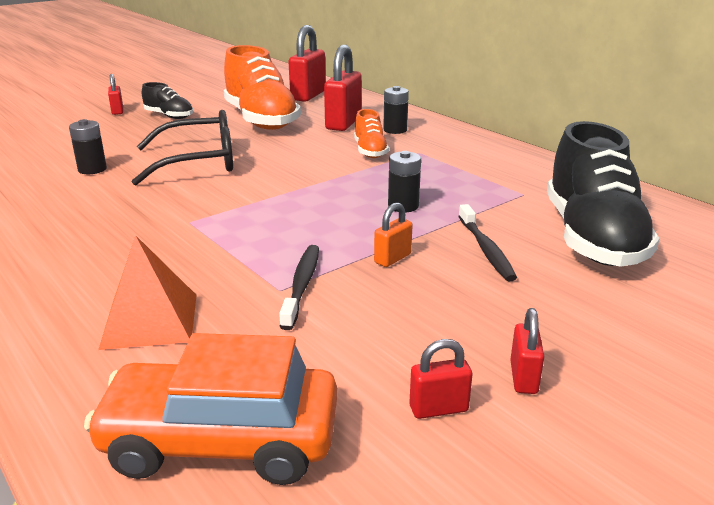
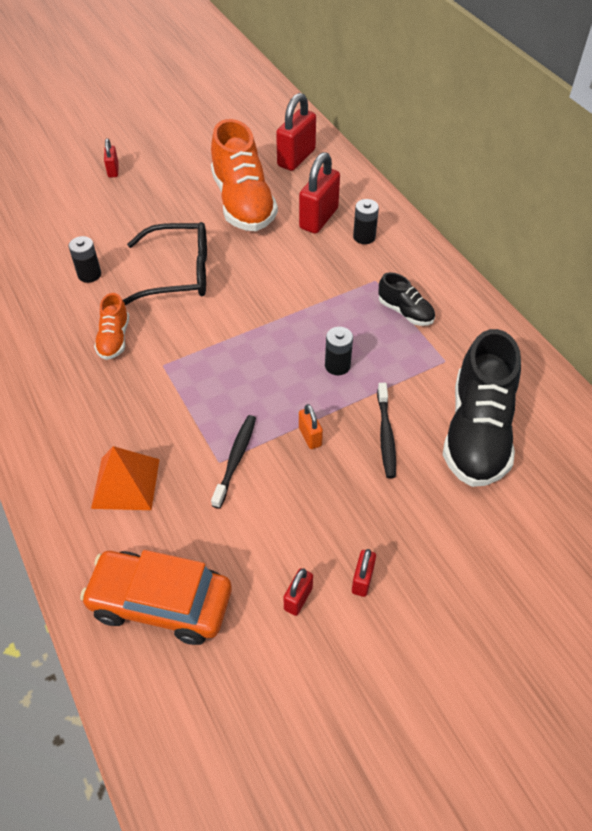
camera: 10 degrees right, 25 degrees up
(169, 116) = (159, 186): black shoe -> black shoe (405, 312)
(370, 151) = (331, 273): orange shoe -> orange shoe (114, 339)
(392, 258) = (310, 436): orange padlock -> orange padlock turned 75 degrees counterclockwise
(438, 409) = (298, 598): red padlock -> red padlock turned 60 degrees counterclockwise

